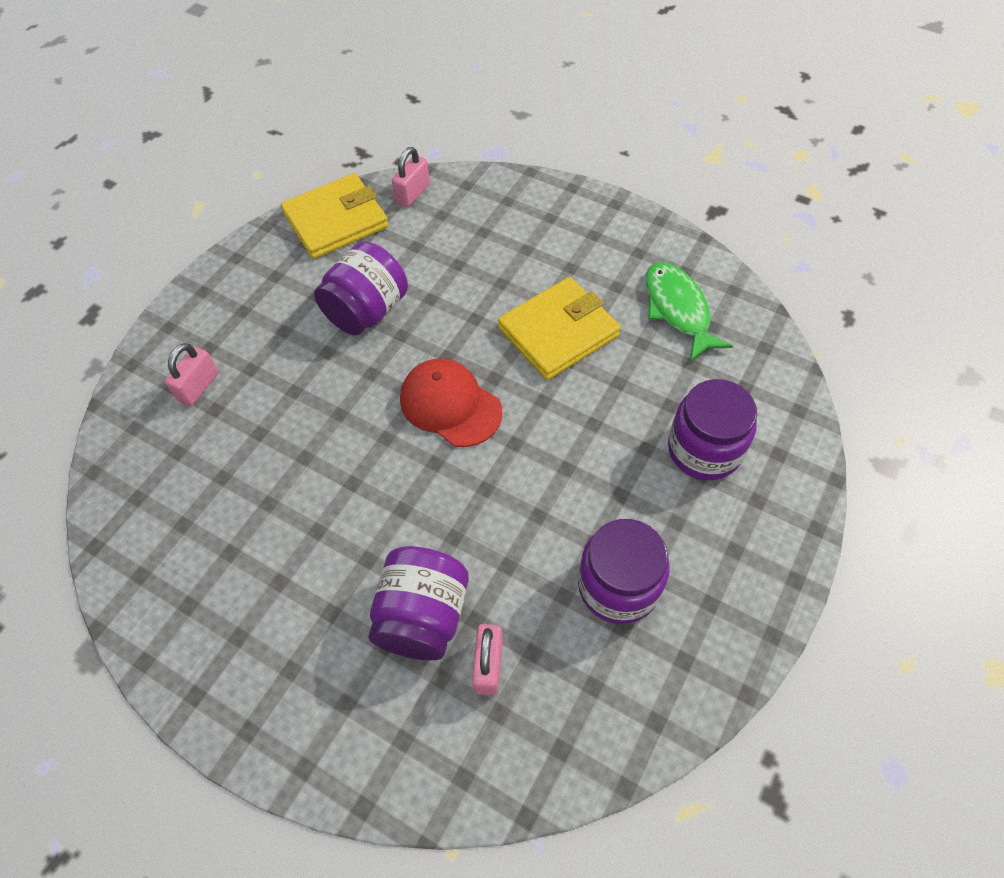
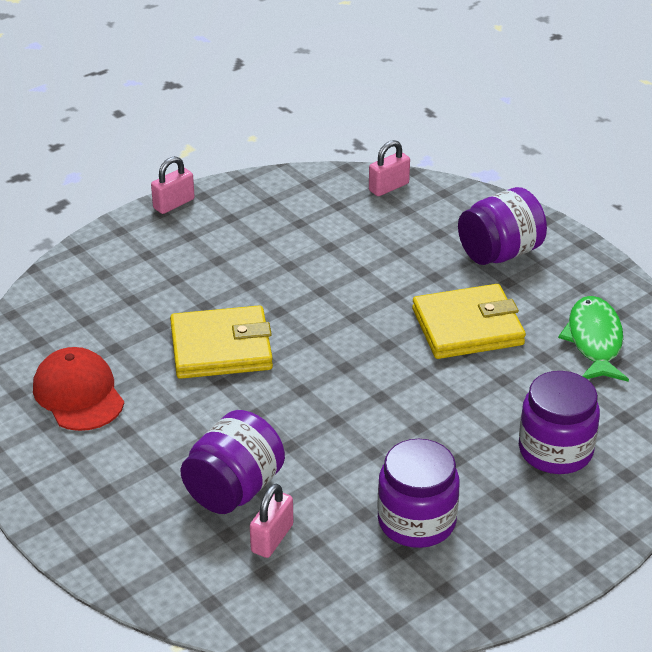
camera: 20 degrees right, 20 degrees down
(198, 387) = (125, 280): pink padlock -> pink padlock (174, 204)
(336, 220) = (306, 190): yellow wallet -> yellow wallet (221, 348)
(367, 311) = (299, 264): purple jar -> purple jar (500, 253)
(450, 405) = (337, 352): red cap -> red cap (78, 394)

